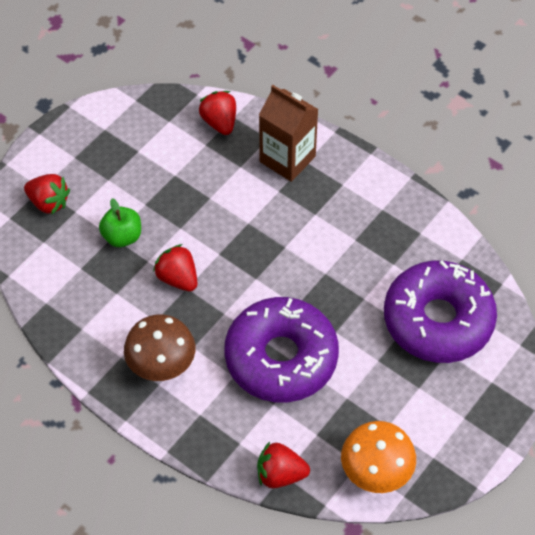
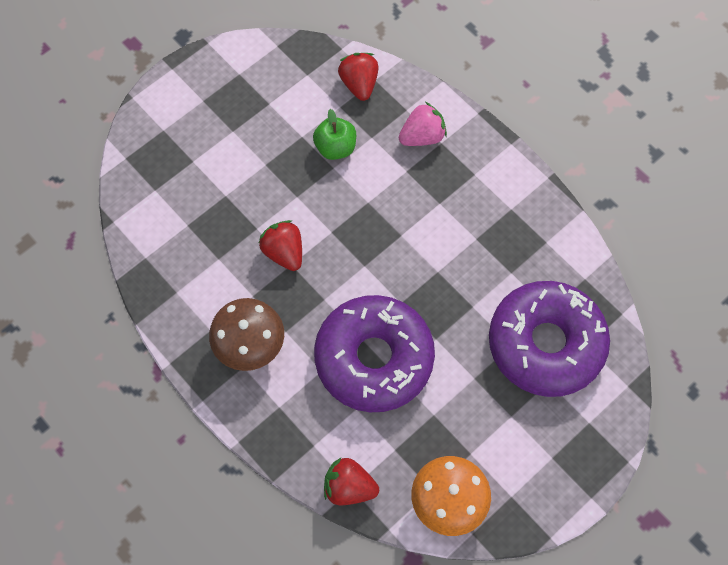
camera: 10 degrees right, 10 degrees up
(49, 203) = (168, 147): red strawberry -> none
(122, 236) = (235, 197): green apple -> green apple (335, 147)
(287, 159) = (422, 136): brown carton -> pink strawberry

